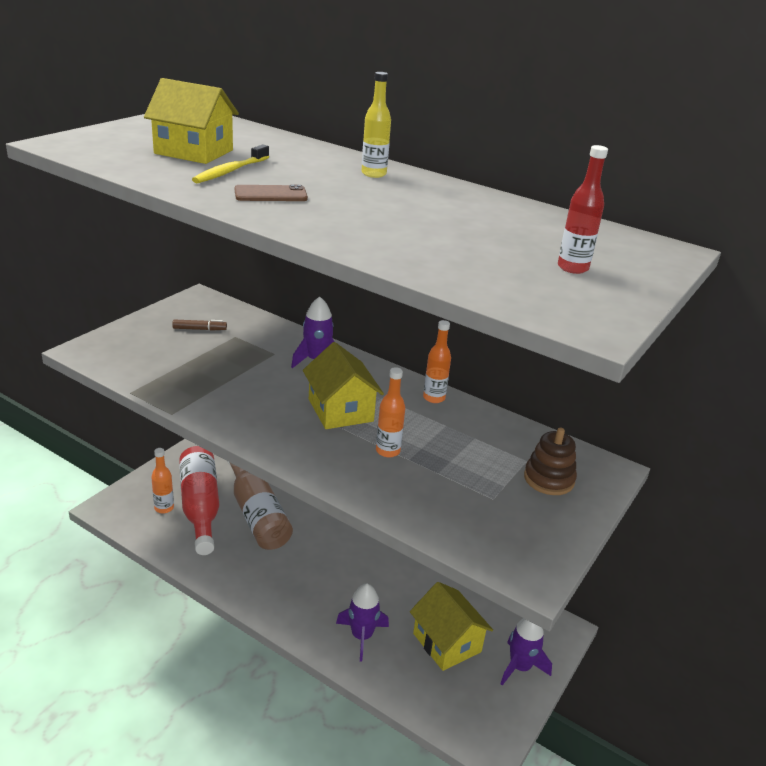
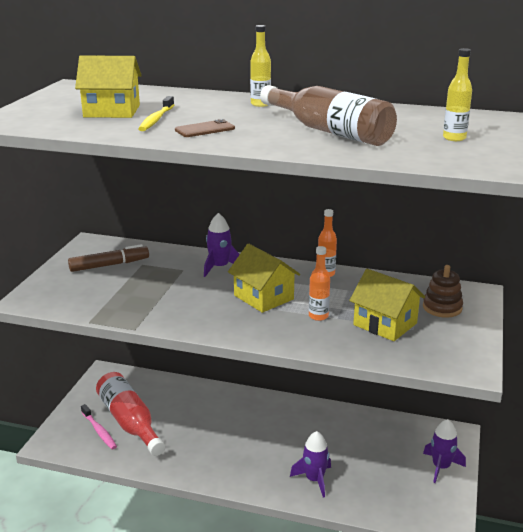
camera: 15 degrees left, 5 degrees down
(164, 508) = (99, 431): orange bottle -> pink toothbrush
(199, 329) = (109, 265): brown marker -> brown marker, size x1.74
(256, 513) = (179, 414): brown bottle -> brown bottle (330, 131)
(447, 642) = (380, 466): yellow house -> yellow house (385, 324)
(572, 268) = (454, 138): red bottle -> yellow bottle

